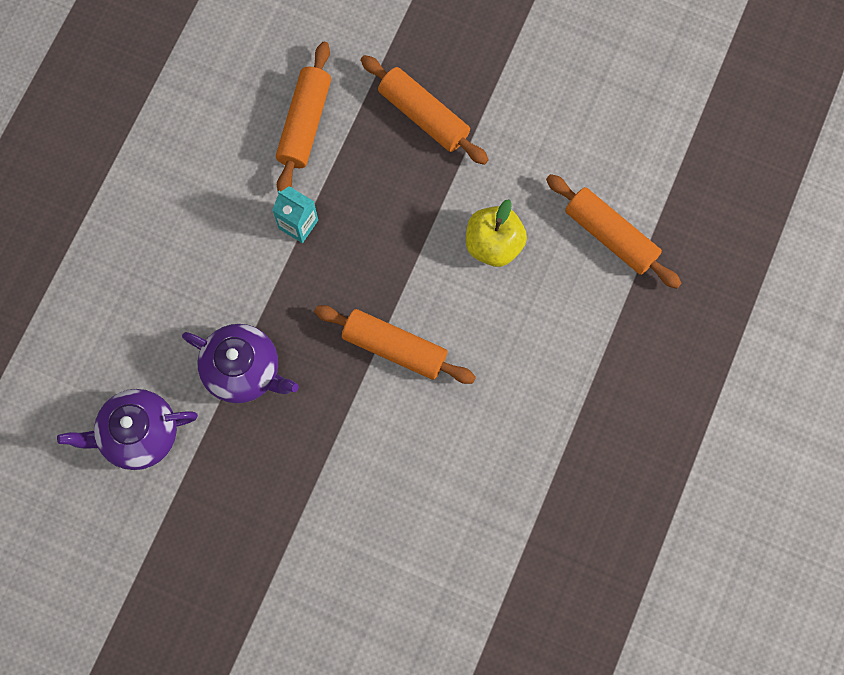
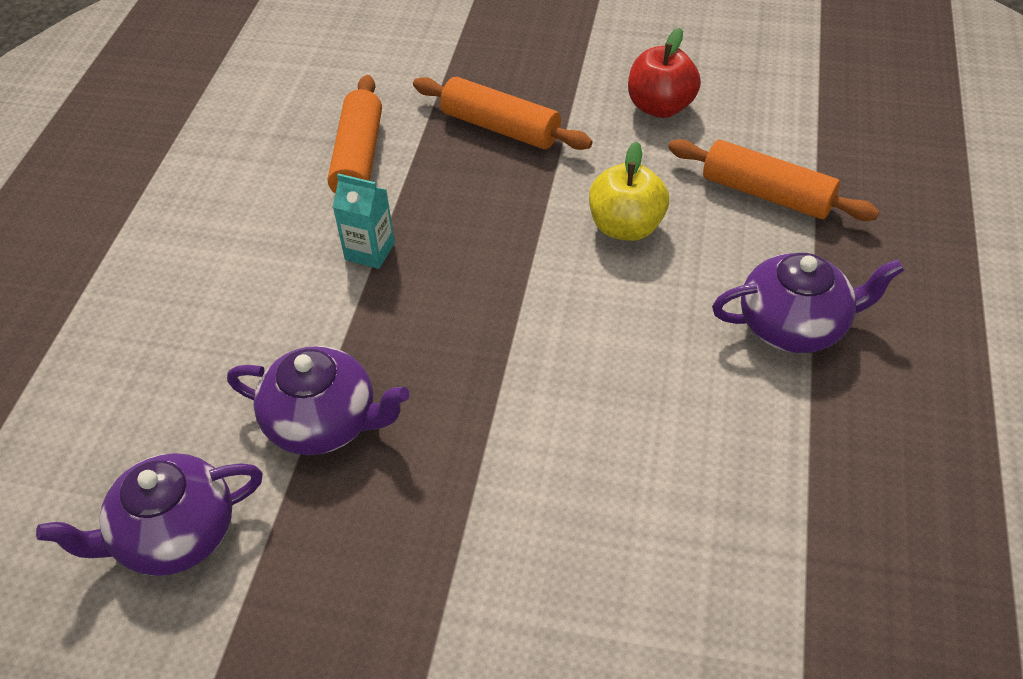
camera: 10 degrees left, 25 degrees down
(395, 348) = (532, 356): orange rolling pin -> none
(558, 122) = (660, 107): none -> red apple
(586, 363) = (794, 325): none -> purple teapot

